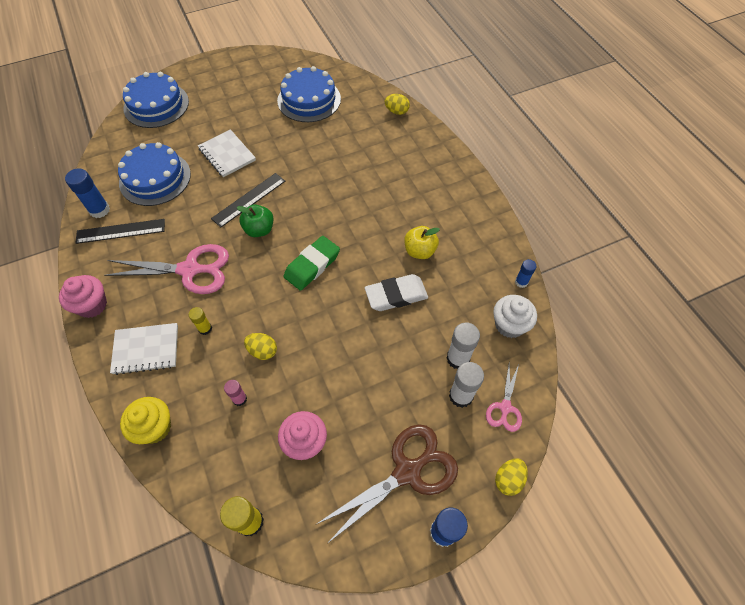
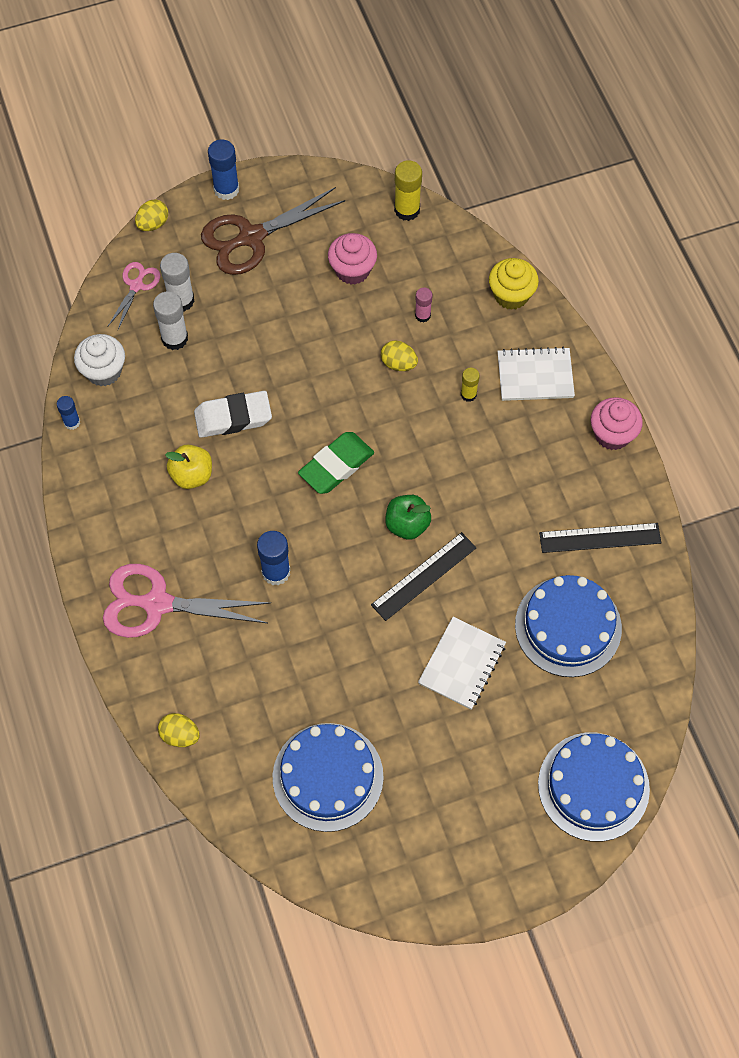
camera: 175 degrees left, 5 degrees up
(99, 210) = (638, 575): blue glue stick -> blue glue stick (276, 572)
(189, 270) = (496, 472): pink scissors -> pink scissors (157, 604)
(227, 154) = (462, 664): white notebook -> white notebook turned 60 degrees clockwise

